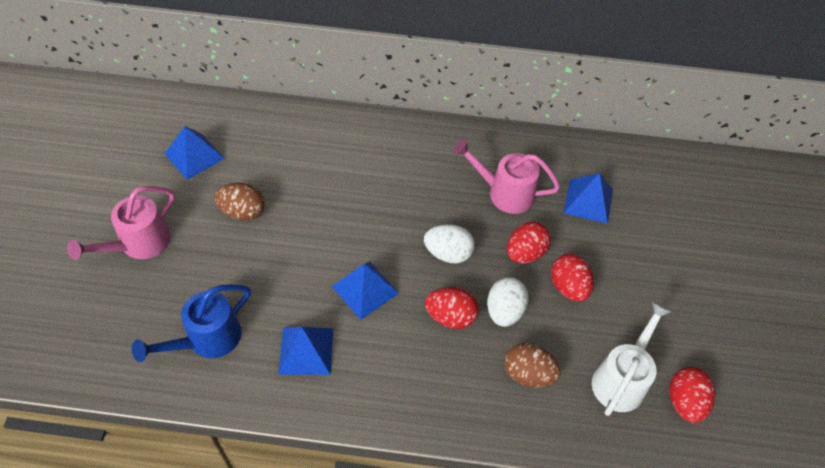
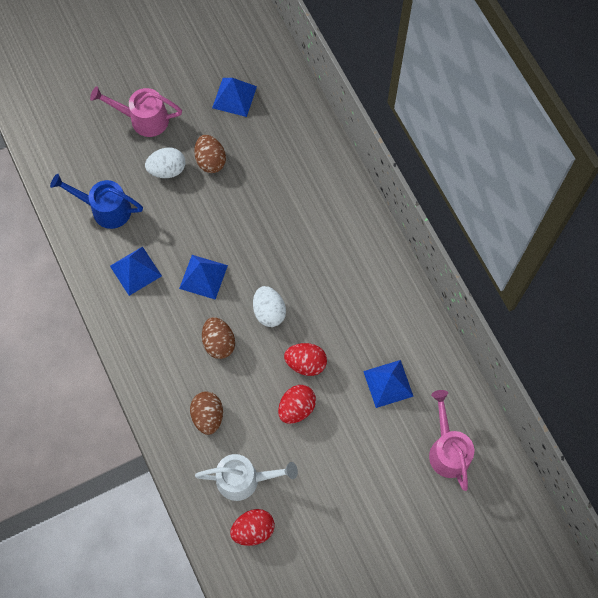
camera: 60 degrees right, 15 degrees up
(450, 317) = (219, 343): red egg -> brown egg
(504, 193) = (351, 319): pink watering can -> pink watering can (447, 449)
(504, 311) = (247, 375): white egg -> white egg (167, 170)

